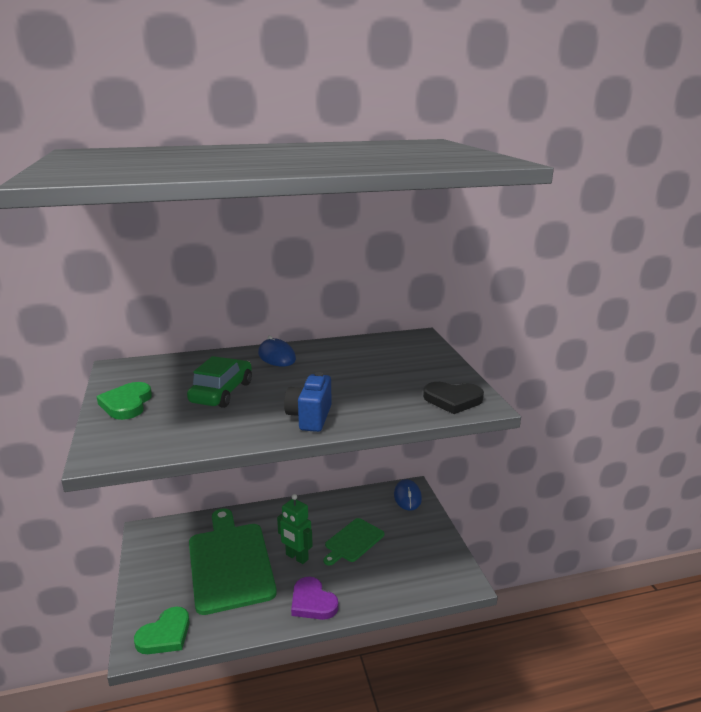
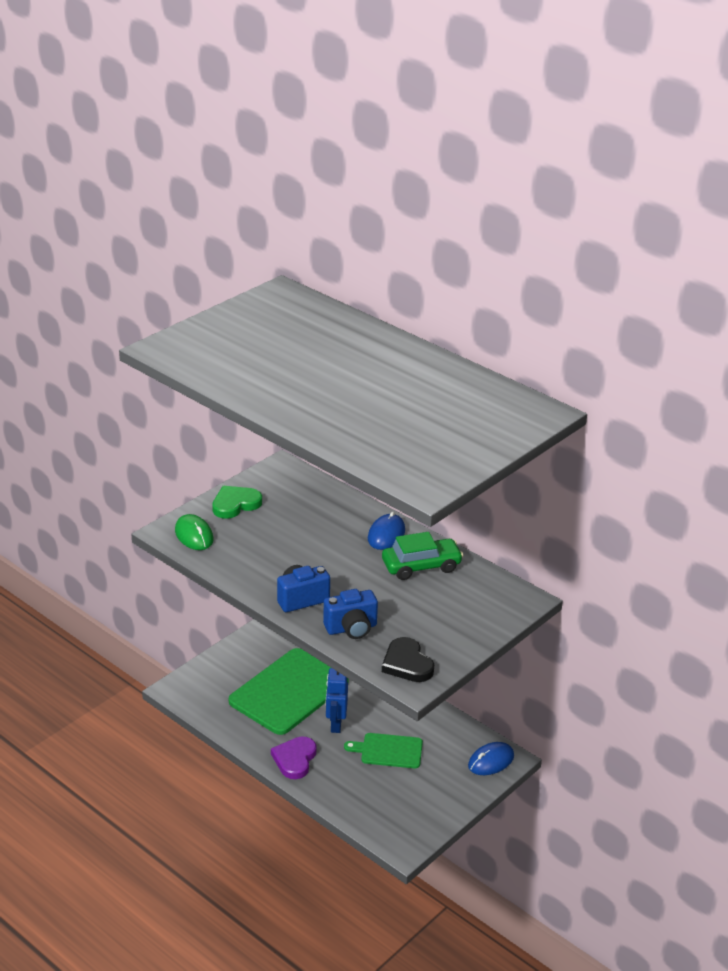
camera: 55 degrees right, 10 degrees up
(132, 441) = (194, 535): none -> green mouse
(165, 635) = (196, 696): green heart -> none
(222, 392) = (295, 538): green car -> green car (421, 566)
(296, 557) = (335, 724): green robot -> blue robot
(380, 408) = (351, 628): none -> blue camera

